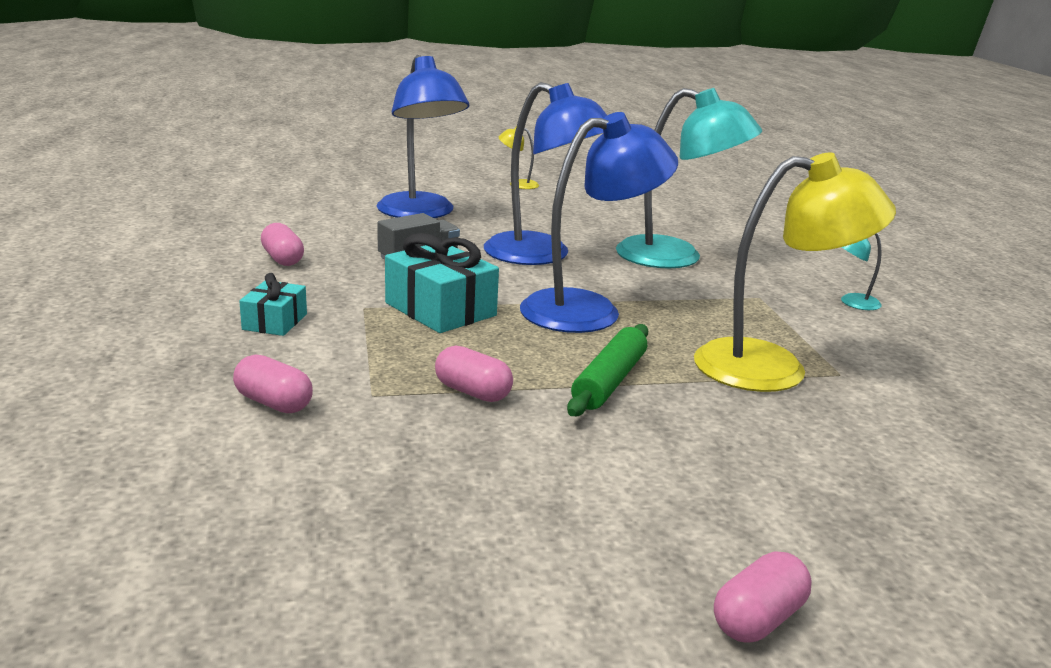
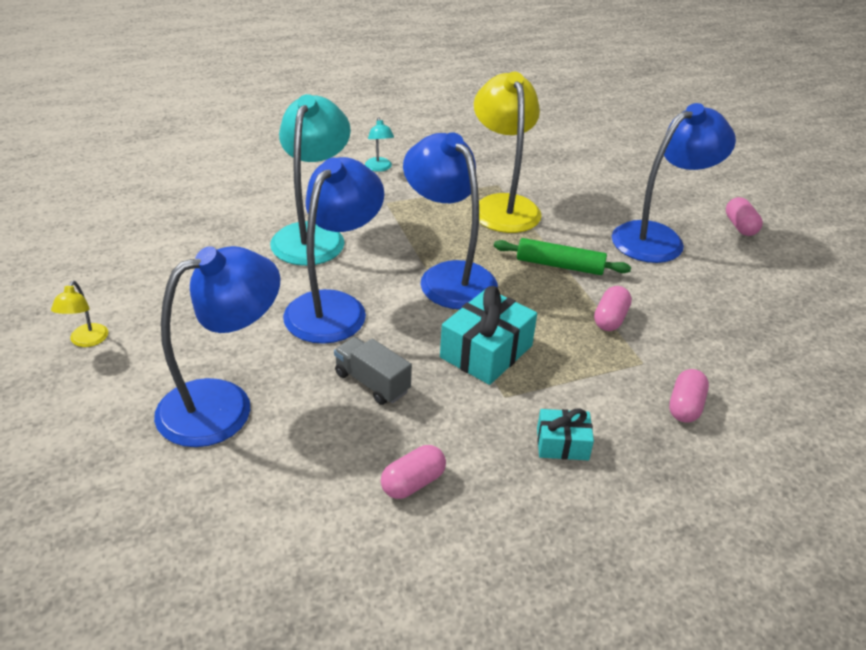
camera: 100 degrees left, 15 degrees up
(695, 489) = (658, 238): none -> blue lamp
(758, 619) = (740, 226): pink capsule -> pink capsule turned 45 degrees clockwise

